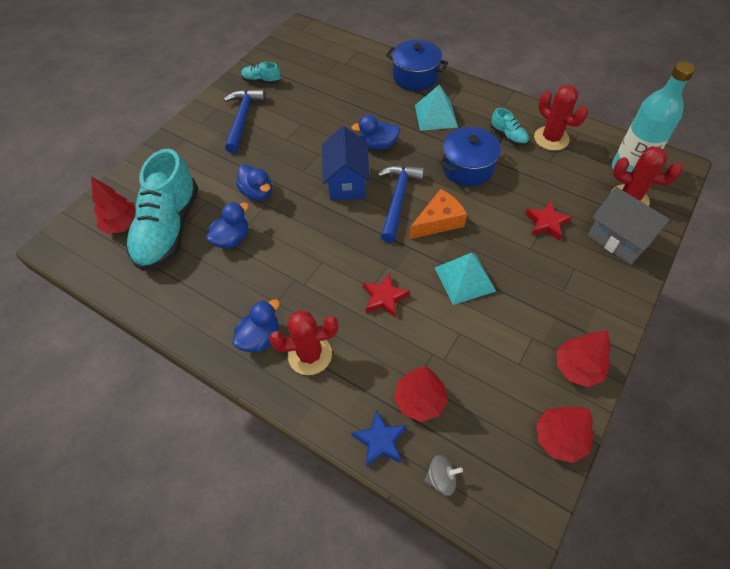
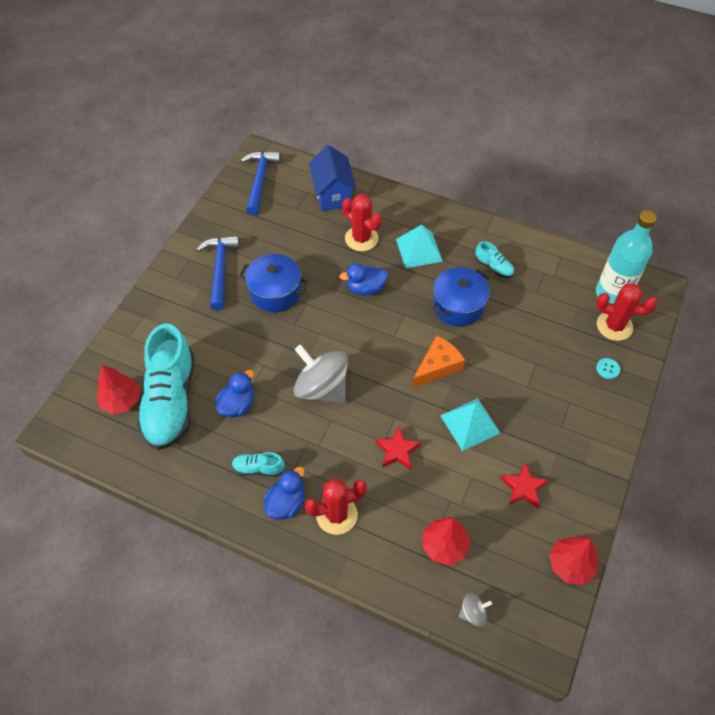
camera: 10 degrees left, 0 degrees up
(258, 193) = (253, 353): blue duck -> none
(261, 81) = (230, 222): turquoise shoe -> turquoise shoe (258, 468)
(318, 230) = (322, 388): none -> grey spinning top
(346, 182) = (341, 333): blue house -> blue house (333, 194)
(380, 441) = (414, 587): blue star -> none
(398, 200) = (394, 347): blue hammer -> blue hammer (260, 181)
(415, 77) = (391, 205): blue pot -> blue pot (275, 292)
(546, 223) = (539, 359): red star -> red star (523, 488)
(551, 138) = (535, 266): red cactus -> red cactus (361, 238)
(577, 368) = (580, 499): red tree -> none
(618, 239) = (607, 369): grey house -> turquoise button

